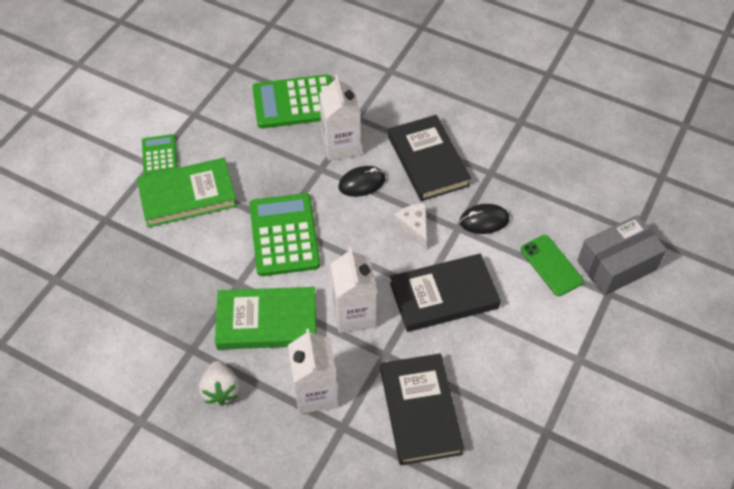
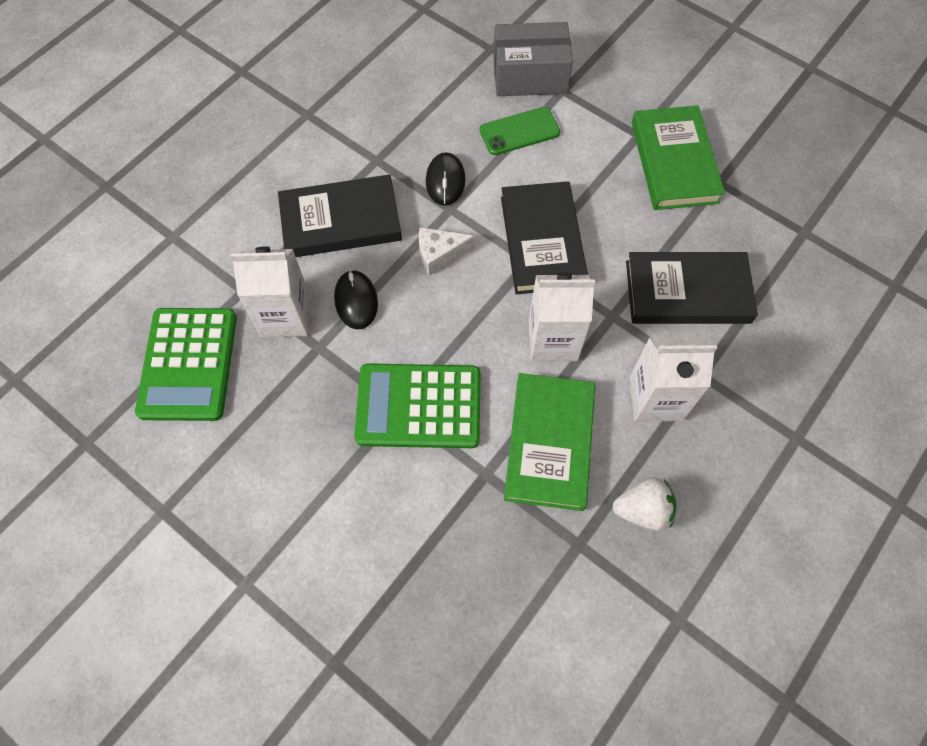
camera: 80 degrees left, 10 degrees up
(159, 156) = (231, 570): green calculator -> none
(188, 195) = (320, 532): green book -> green book (674, 162)
(616, 265) = (530, 75): grey box -> grey box turned 75 degrees counterclockwise

